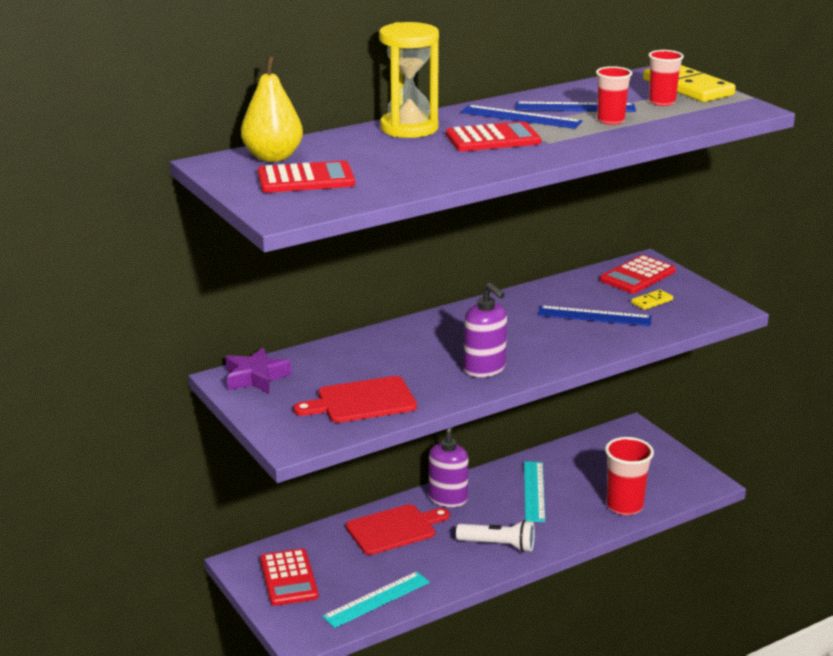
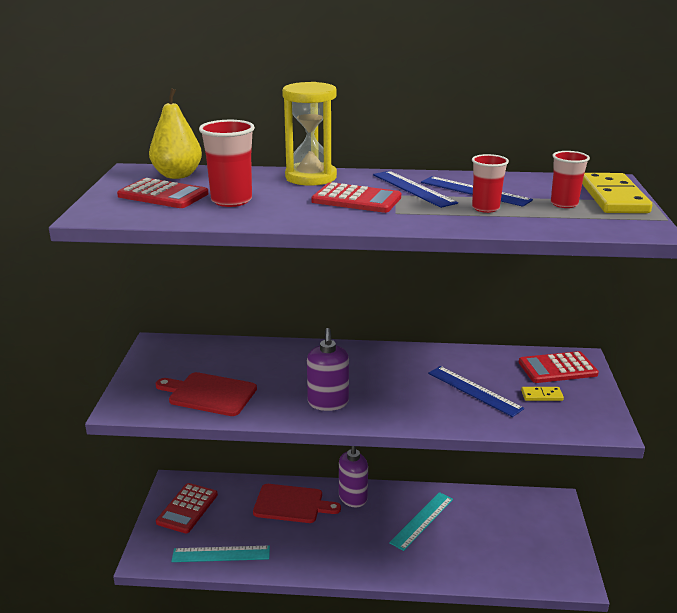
camera: 35 degrees right, 0 degrees up
(255, 377) = (172, 349): purple star -> none
(498, 545) = (348, 553): white flashlight -> none
(624, 506) = (481, 568): red cup -> red cup (231, 200)

